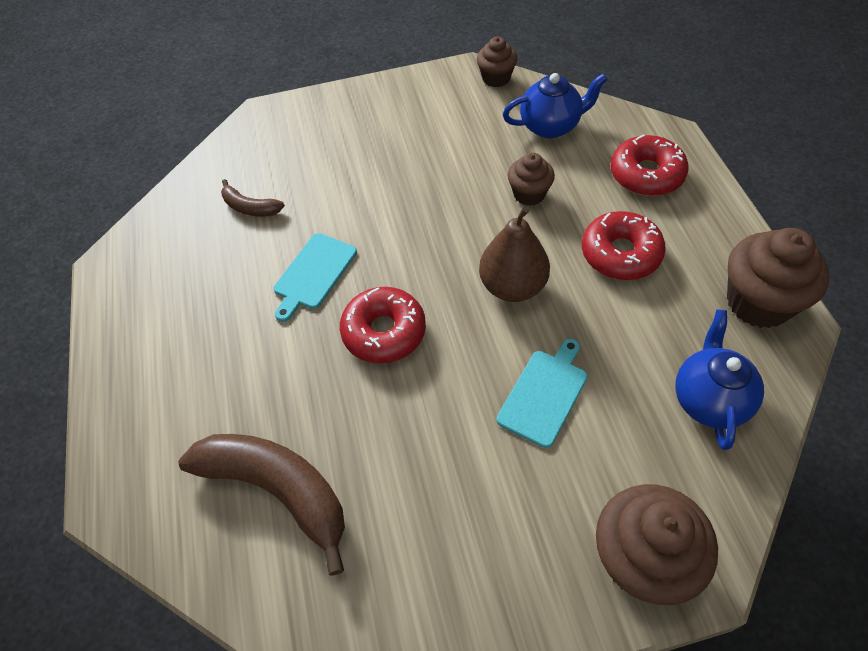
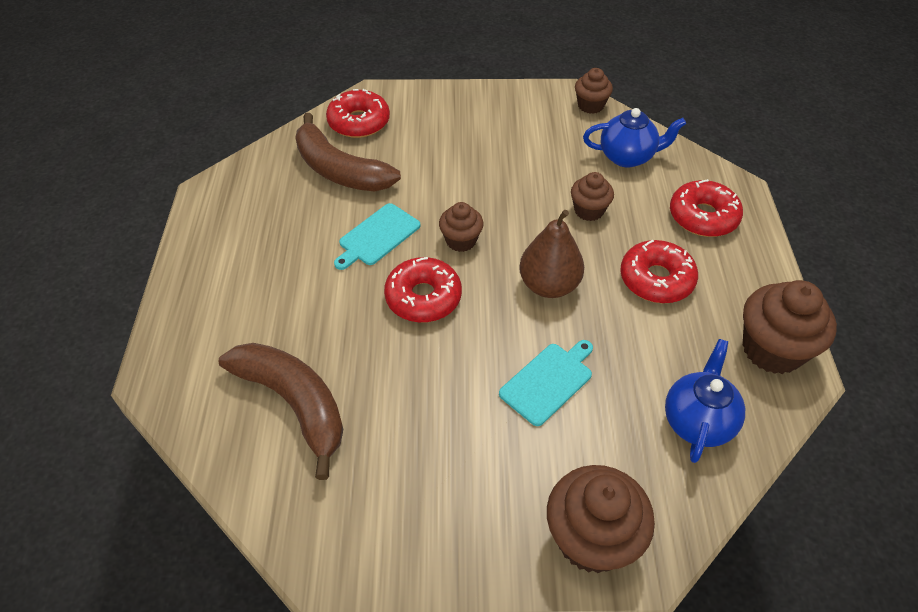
camera: 10 degrees right, 5 degrees down
(250, 207) = (339, 170): brown banana -> brown banana, size x2.04
(255, 148) = (359, 122): none -> red donut
(405, 258) = (461, 240): none -> brown cupcake

